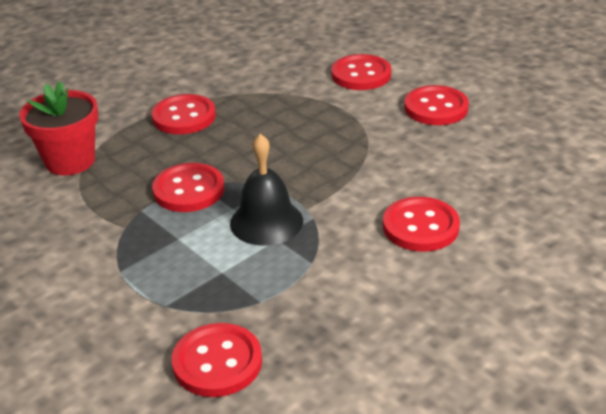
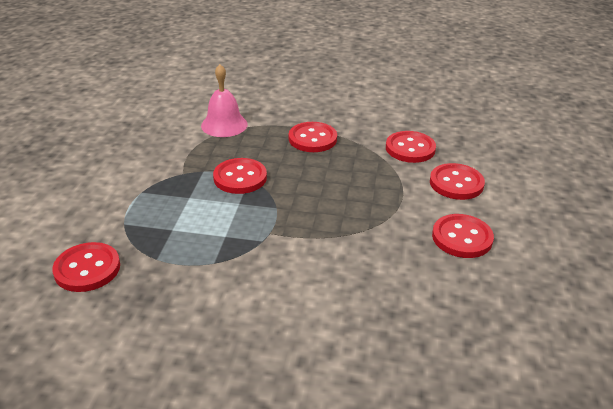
camera: 50 degrees right, 0 degrees up
(70, 161) = (224, 125): red flower pot -> pink bell
(266, 222) = (238, 223): black bell -> none
(420, 227) = (302, 296): red button -> red button (410, 148)

